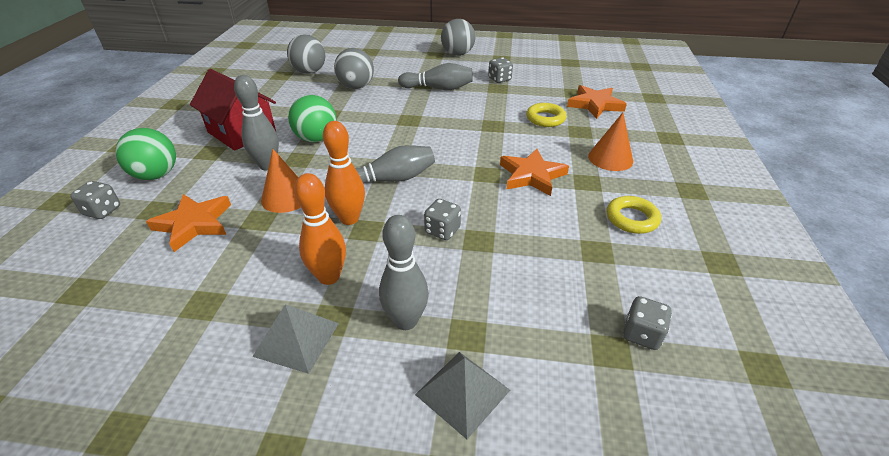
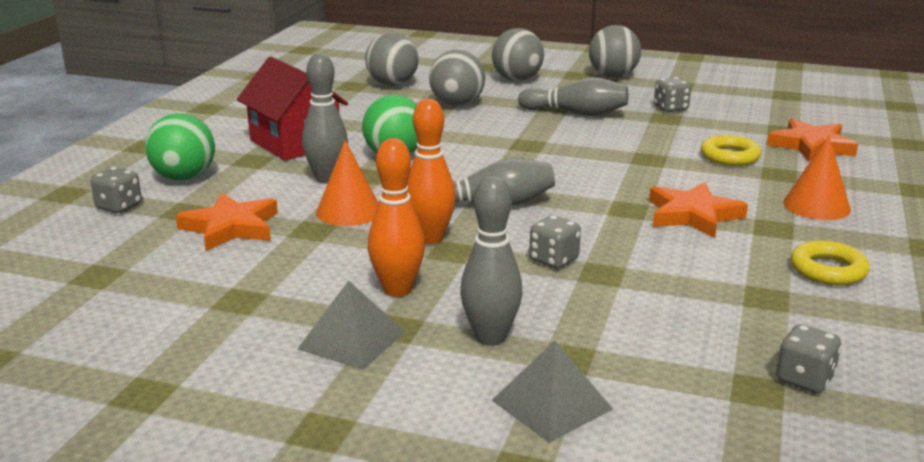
camera: 10 degrees right, 15 degrees down
(394, 62) = (517, 80): none -> grey ball

